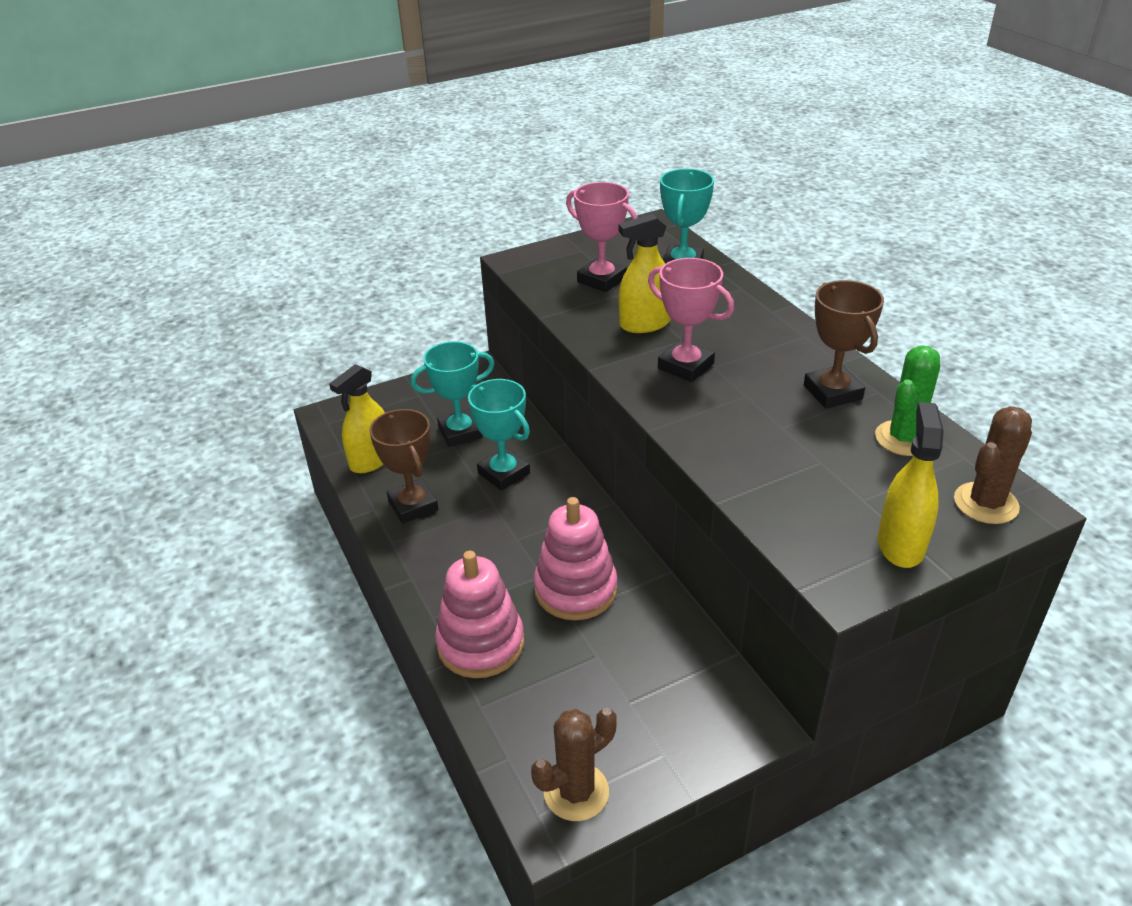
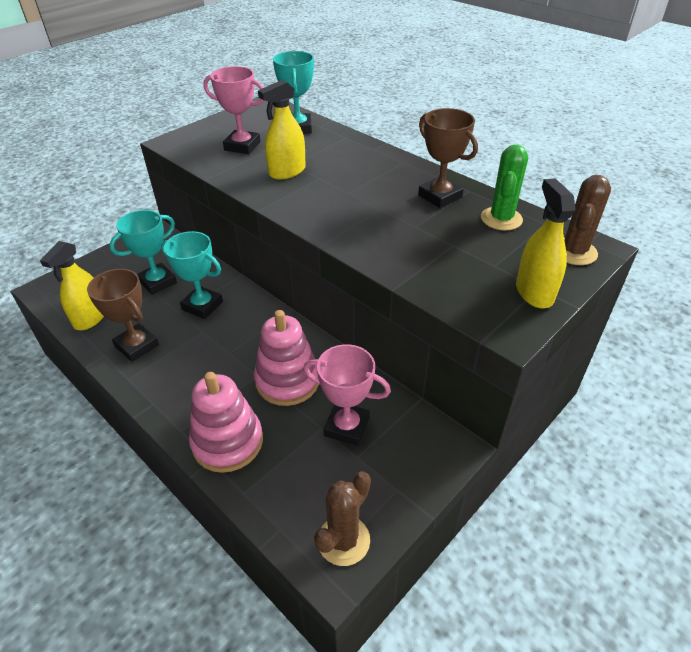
camera: 20 degrees left, 5 degrees up
(685, 366) = (329, 196): pink trophy -> pink trophy (346, 427)

